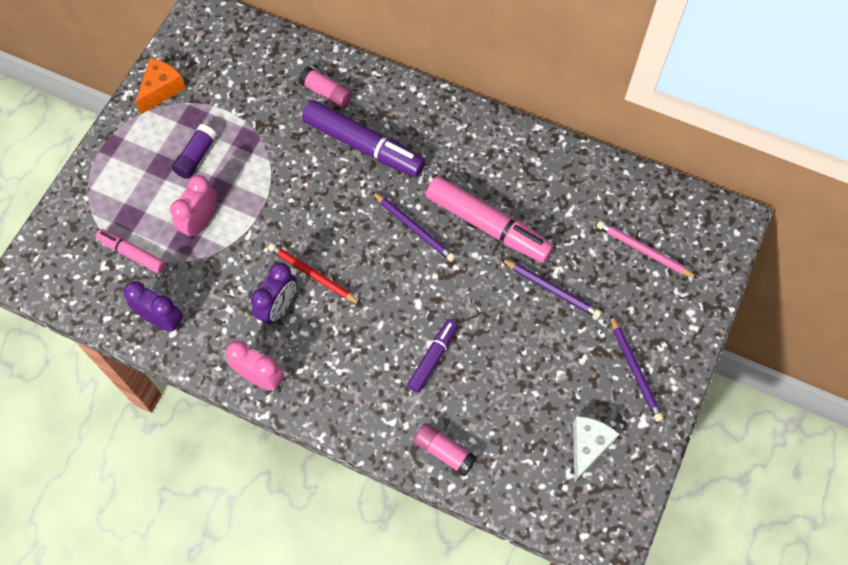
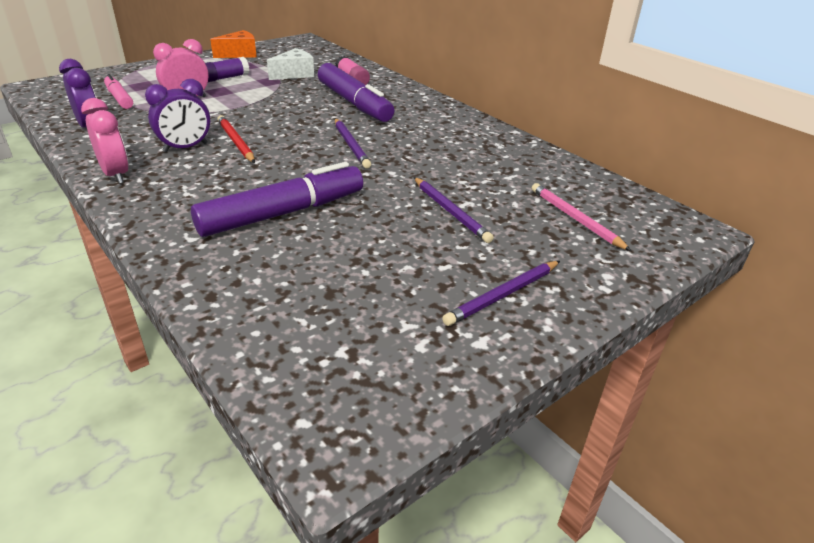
camera: 25 degrees right, 30 degrees down
(433, 358) = (283, 213): purple marker -> purple marker, size x1.80
(444, 451) = (216, 276): pink glue stick -> none
(487, 225) = (420, 161): pink marker -> none
(588, 446) = (388, 336): white cheese -> white cheese (294, 74)
(635, 370) = (503, 295): purple pencil -> purple pencil turned 45 degrees clockwise

